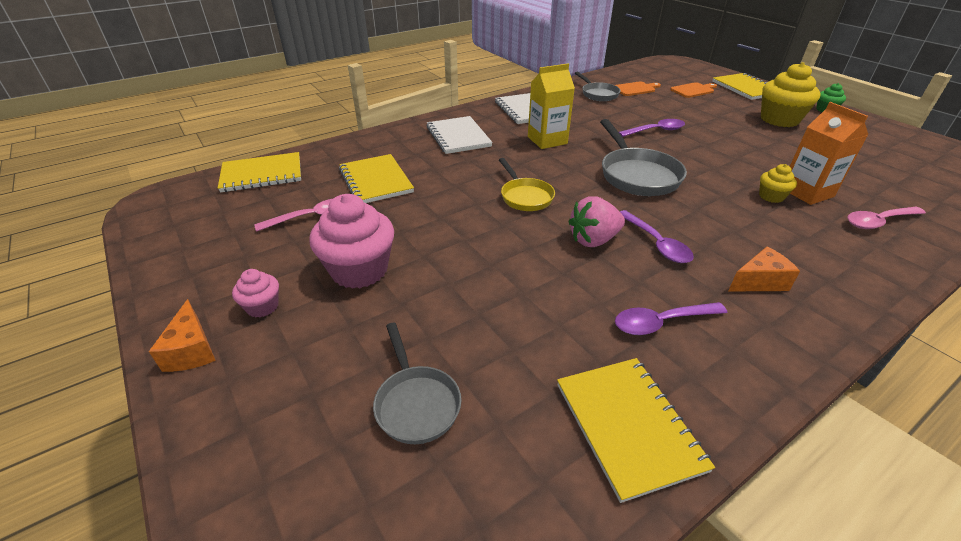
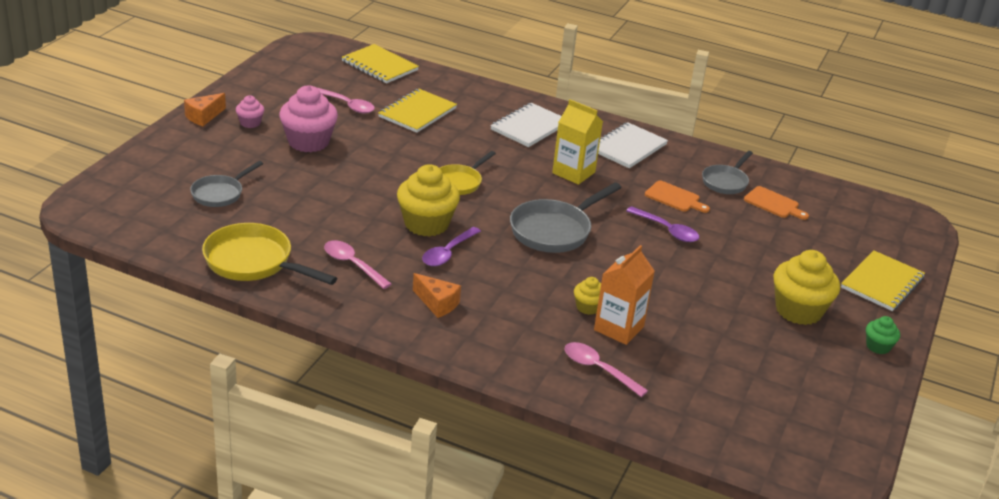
camera: 55 degrees right, 5 degrees down
(593, 240) = (426, 224): pink strawberry -> yellow cupcake
(628, 426) = (254, 262): yellow notebook -> yellow pan
(661, 322) = (352, 264): purple spoon -> pink spoon
(693, 90) = (822, 244): orange cutting board -> orange cutting board (674, 198)

